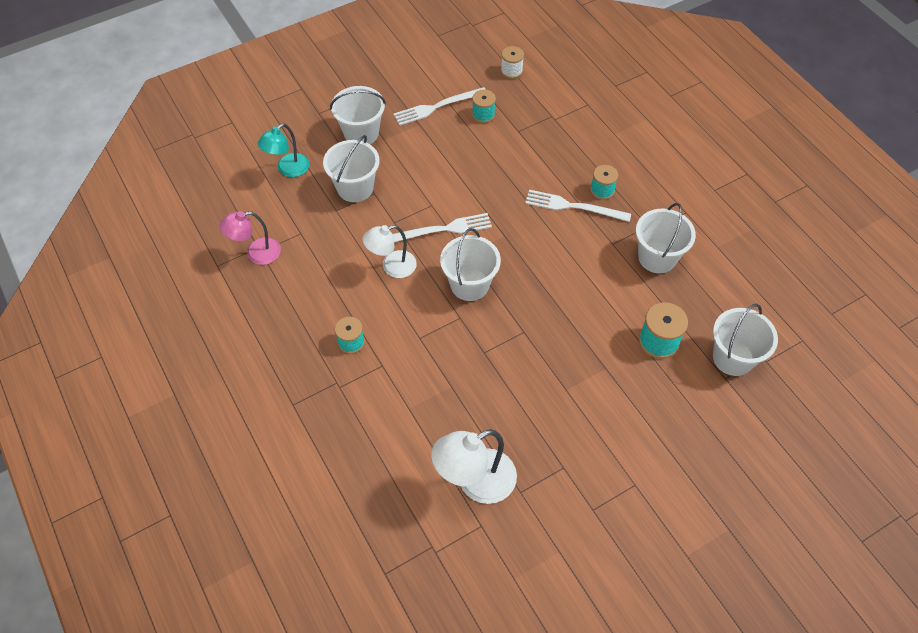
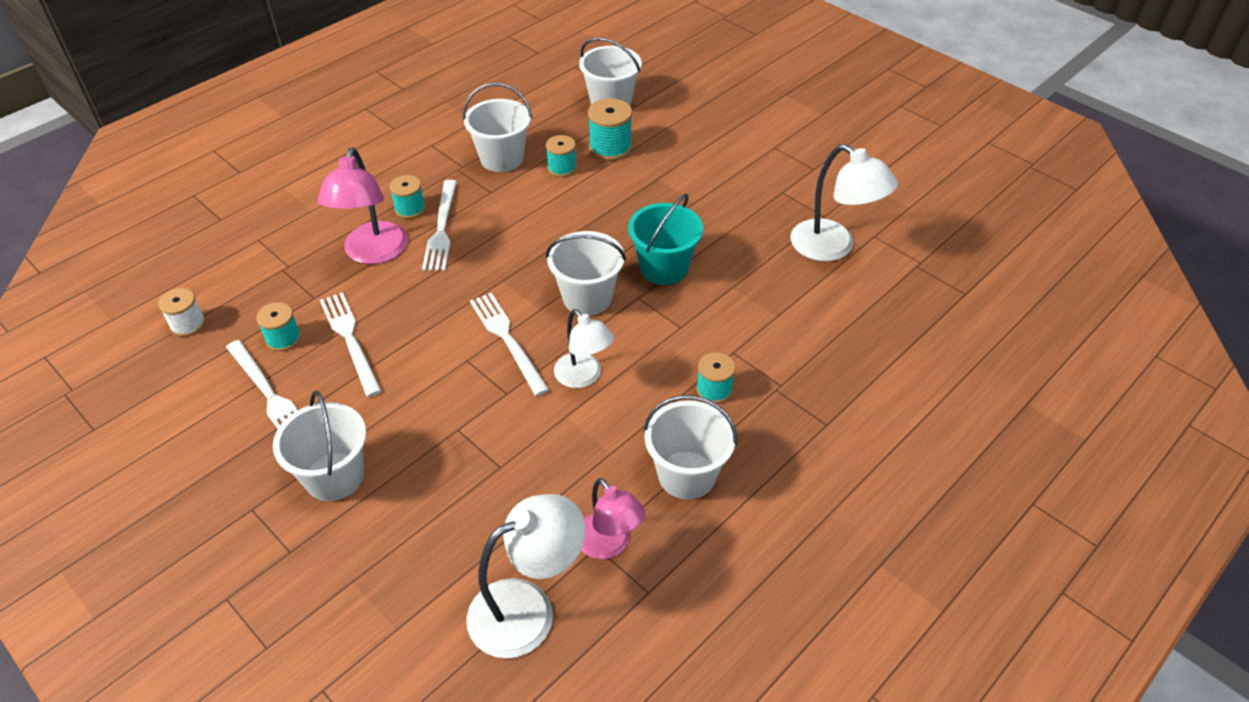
camera: 105 degrees left, 10 degrees down
(234, 208) = (528, 609): none -> white lamp
(288, 169) = (428, 556): turquoise lamp -> none
(355, 188) = (452, 454): white bucket -> white bucket (686, 475)
(471, 147) = (350, 340): none -> white fork
(487, 343) = (664, 268): none -> turquoise bucket
(555, 164) = (373, 253): none -> pink lamp
(635, 298) = (562, 168): none -> turquoise spool

